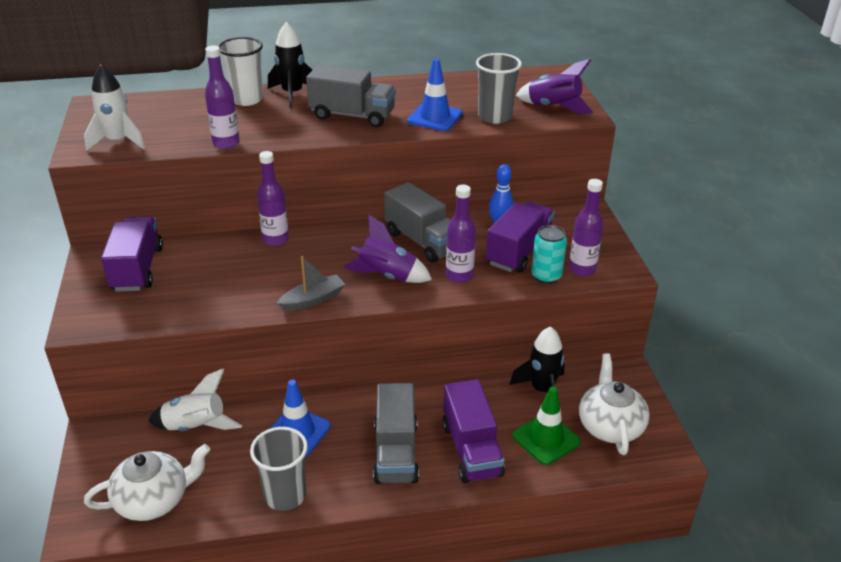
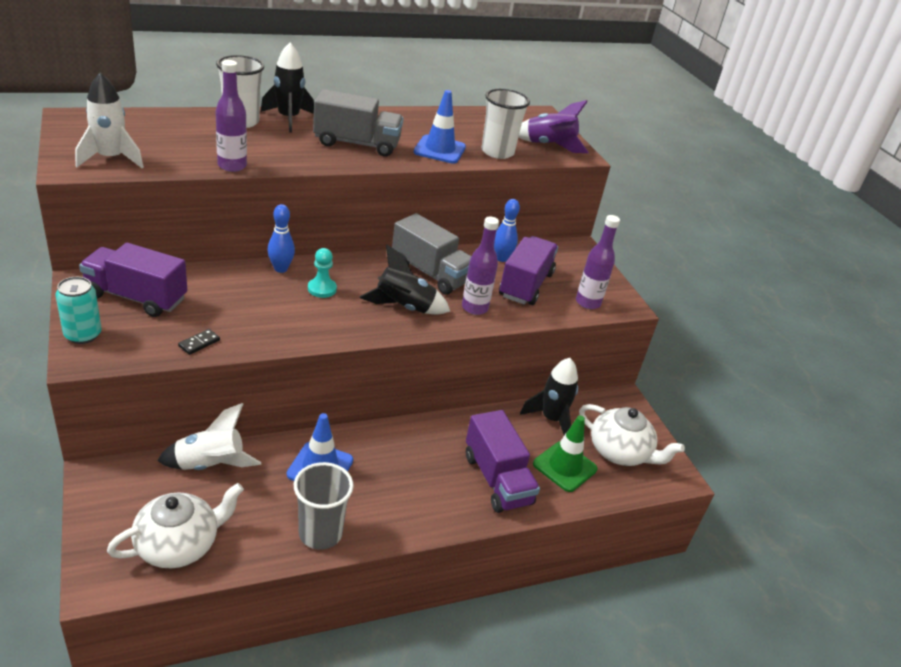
camera: 15 degrees left, 0 degrees up
(137, 269) = (136, 297): purple truck -> purple truck turned 60 degrees counterclockwise
(184, 312) = (199, 343): none -> black domino
(275, 240) = (280, 269): purple bottle -> blue bowling pin
(310, 259) = (322, 289): none -> turquoise pawn
(313, 299) = (334, 331): grey boat -> none
(387, 276) = (403, 307): purple rocket -> black rocket
(395, 452) = (424, 484): grey truck -> none
(495, 117) = (497, 152): grey cup -> white cup
(546, 276) = (556, 308): turquoise can -> turquoise can (83, 335)
(610, 426) = (620, 452): white teapot -> white teapot turned 135 degrees clockwise

